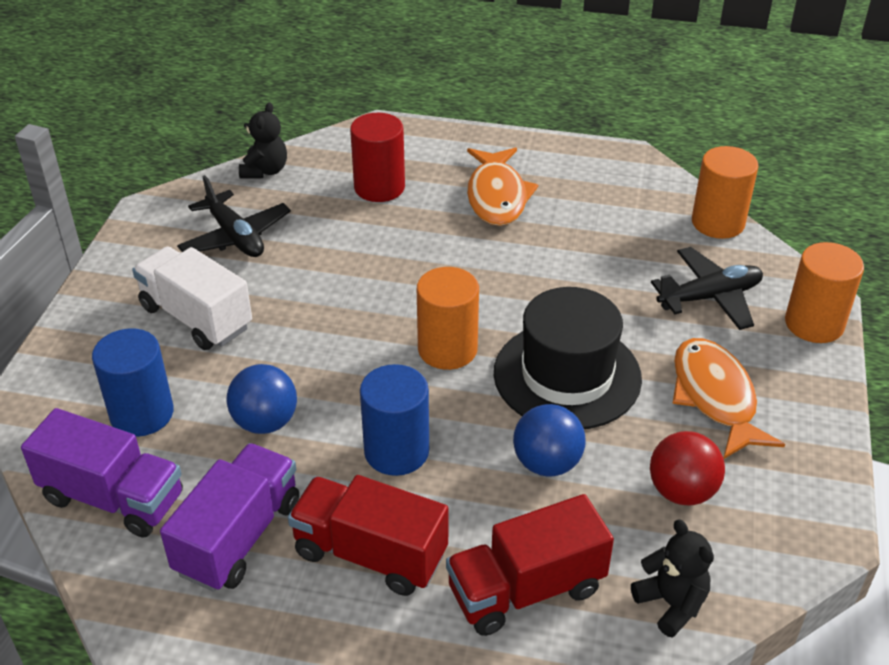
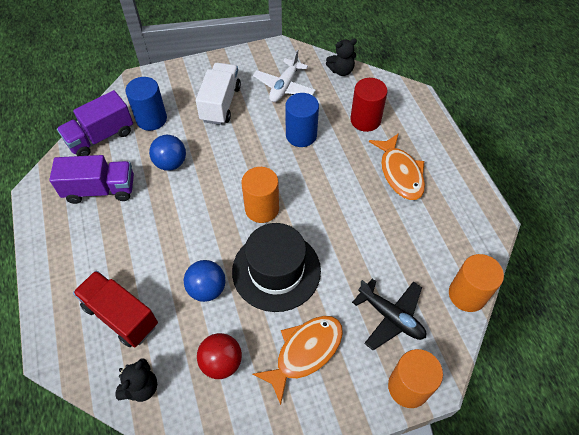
camera: 60 degrees right, 15 degrees up
(113, 498) = (101, 137): purple truck -> purple truck turned 60 degrees clockwise
(235, 237) = (284, 87): black plane -> white plane
(370, 554) = (113, 242): red truck -> none
(396, 451) = (180, 221): blue cylinder -> blue cylinder (301, 135)
(497, 196) = (400, 173): orange fish -> orange fish turned 75 degrees counterclockwise

